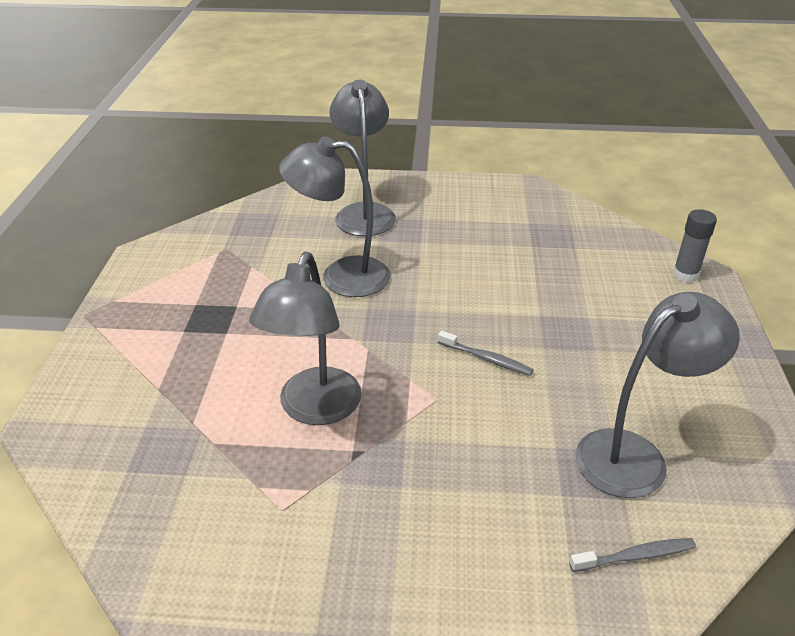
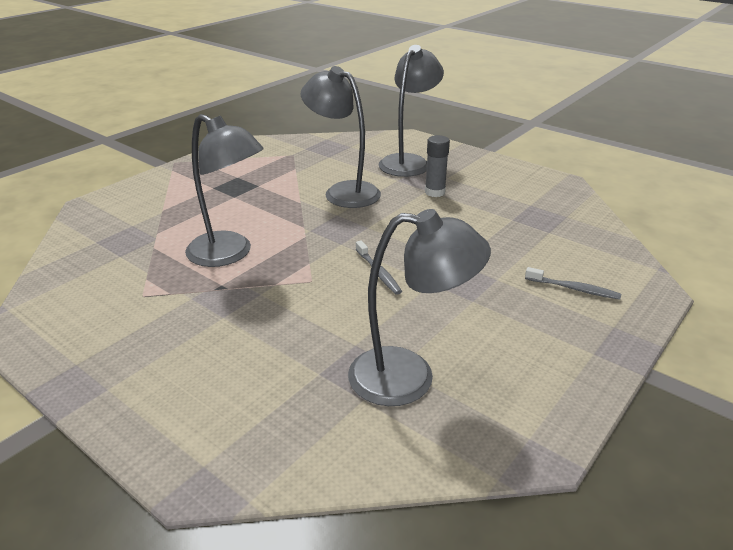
camera: 35 degrees right, 5 degrees down
(315, 409) = (229, 254): grey lamp -> grey lamp turned 105 degrees counterclockwise
(635, 556) = (319, 436): grey toothbrush -> grey toothbrush (574, 289)
(685, 275) = (631, 283): grey glue stick -> grey glue stick (435, 192)

